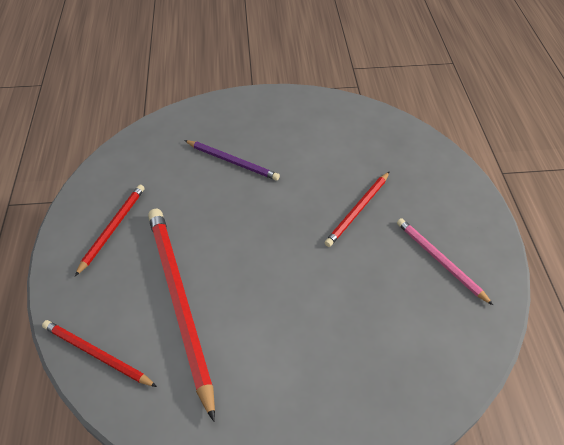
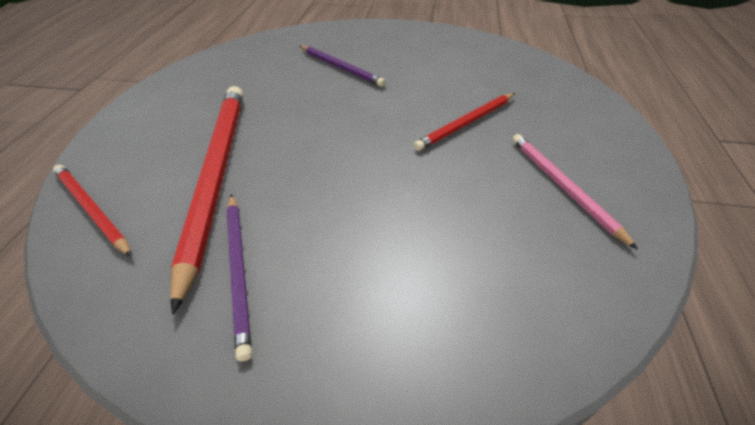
camera: 15 degrees right, 5 degrees down
(112, 228) = (188, 102): red pencil -> none
(237, 379) = (239, 270): none -> purple pencil

